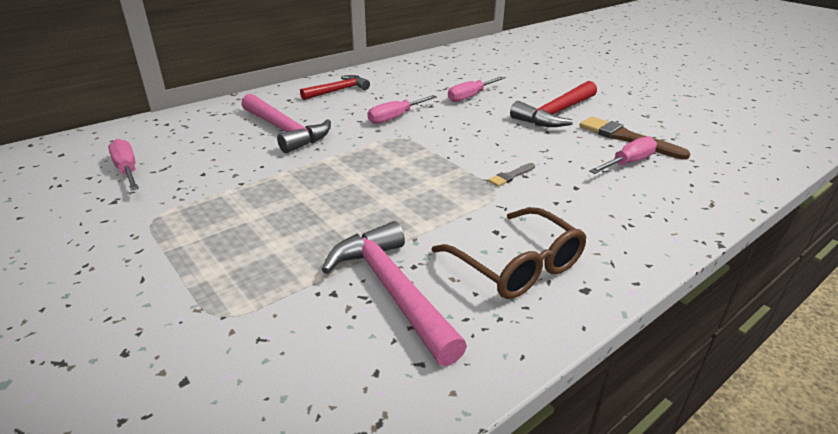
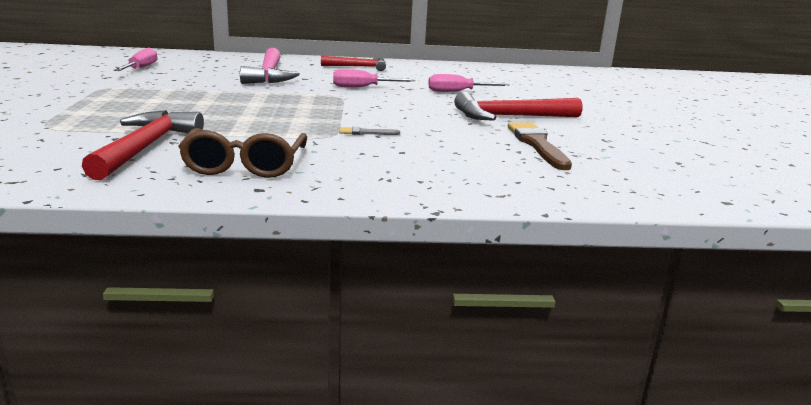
camera: 35 degrees right, 10 degrees down
(392, 290) = (146, 147): pink hammer -> red hammer
(628, 163) = (492, 155): pink screwdriver -> none

